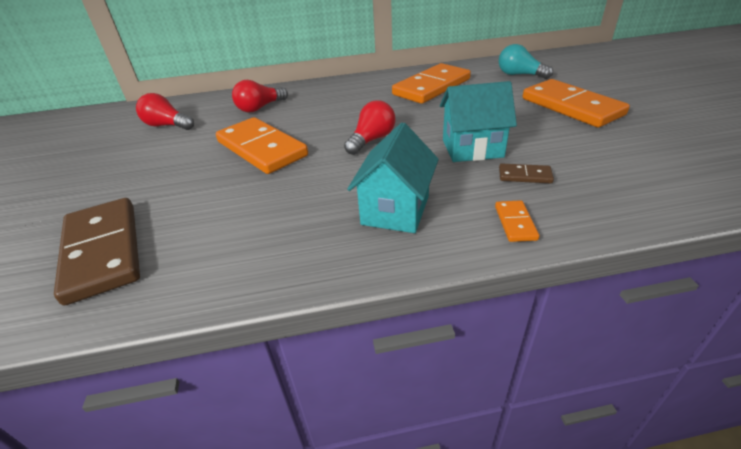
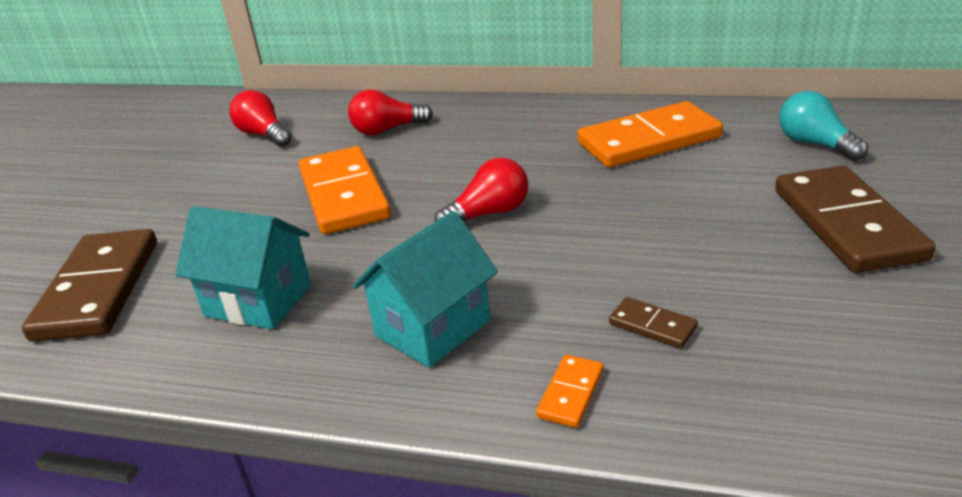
camera: 25 degrees right, 5 degrees down
(472, 148) = (616, 261): turquoise house -> turquoise house (258, 301)
(571, 107) = (846, 224): orange domino -> brown domino

